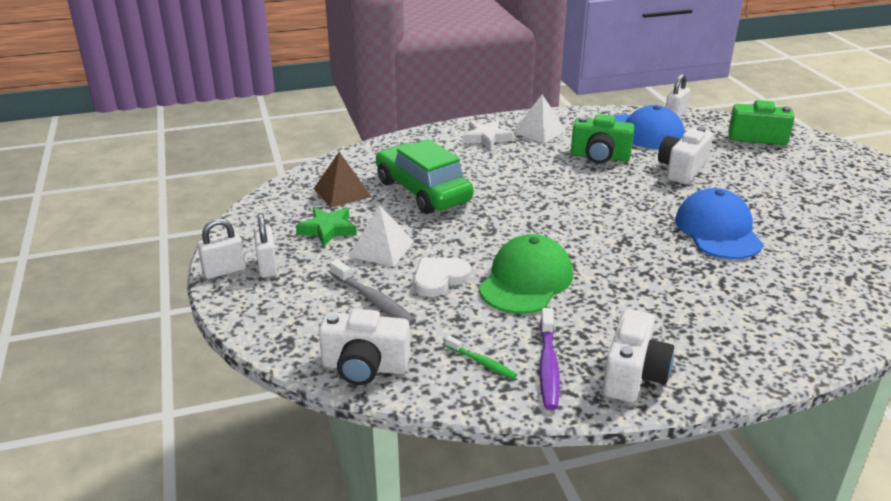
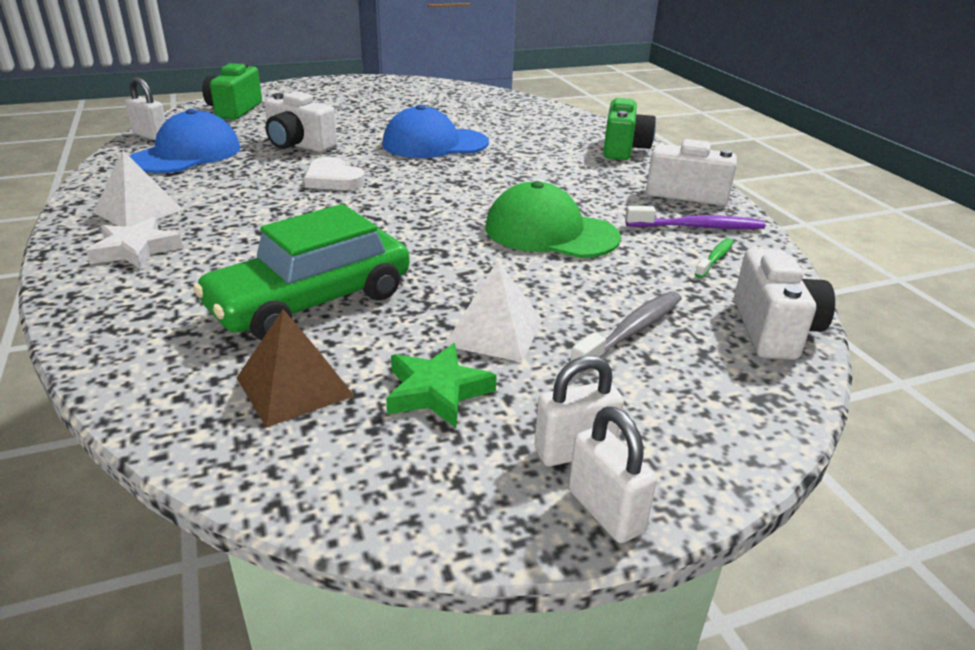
camera: 95 degrees left, 0 degrees up
(439, 278) = (562, 284): white heart -> white heart (333, 179)
(600, 156) = (245, 180): green camera -> green camera (623, 149)

